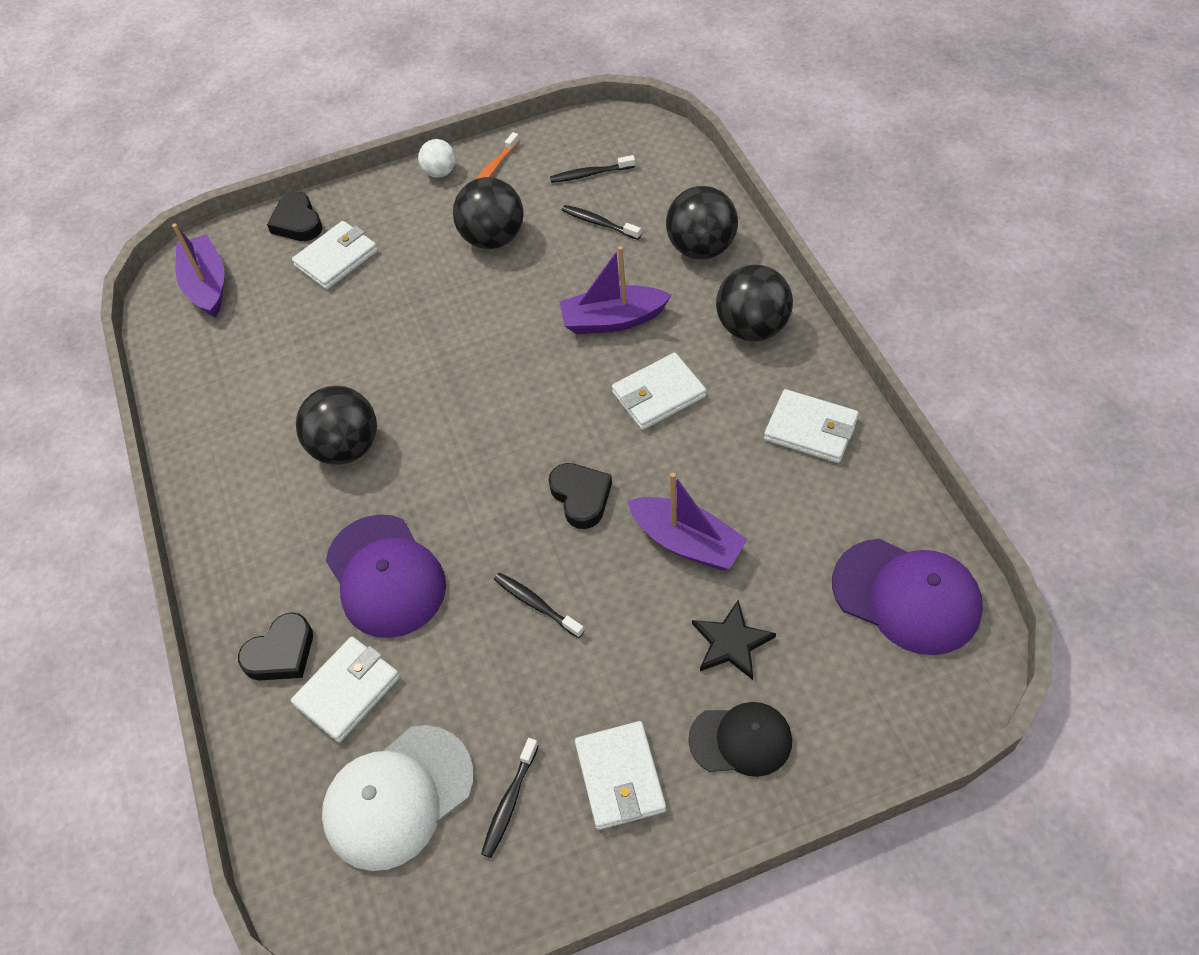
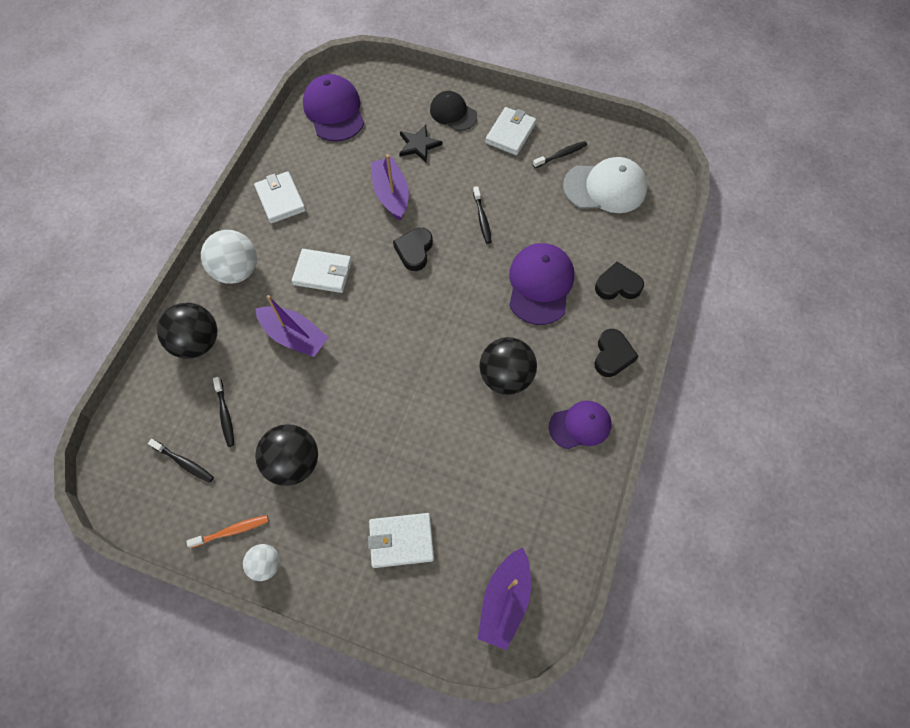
camera: 145 degrees left, 10 degrees up
(225, 461) = (580, 425): none -> purple cap
(297, 222) = (399, 609): black heart -> black heart (612, 355)
(347, 691) = (597, 245): white wallet -> none
(752, 327) = (237, 271): black ball -> white ball

